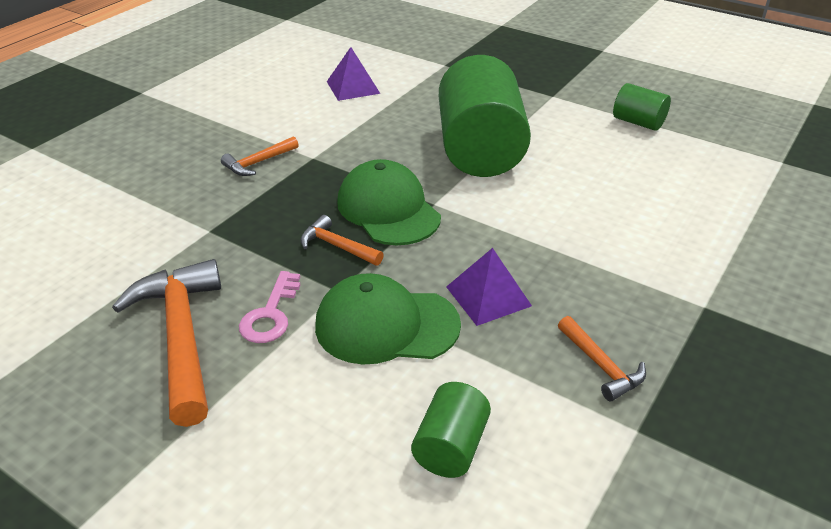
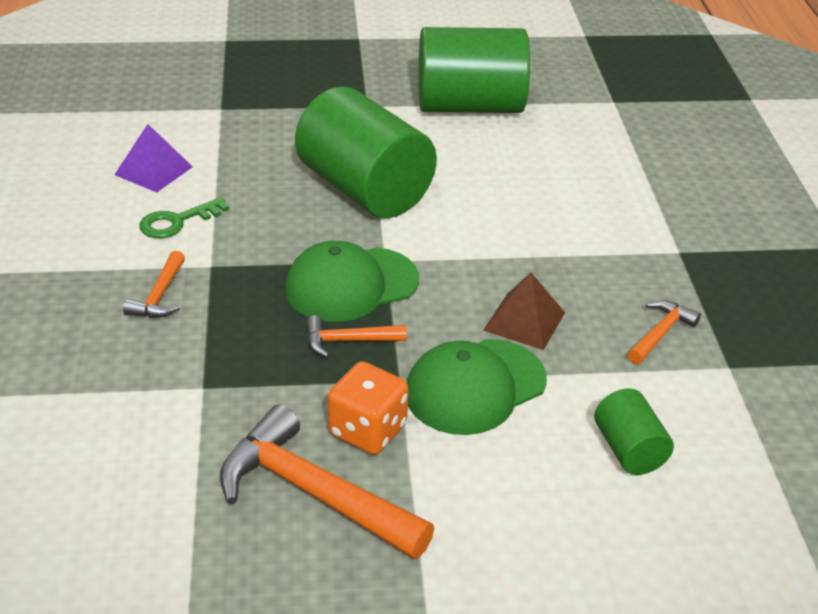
camera: 40 degrees left, 0 degrees up
(270, 314) = (367, 430): pink key -> orange dice
(327, 122) = (177, 222): none -> green key
(388, 209) = (351, 285): green cap -> green cap turned 45 degrees counterclockwise
(488, 296) = (524, 321): purple pyramid -> brown pyramid
(601, 365) = (660, 333): orange hammer -> orange hammer turned 75 degrees counterclockwise
(638, 122) = (469, 106): green cylinder -> green cylinder, size x2.14

